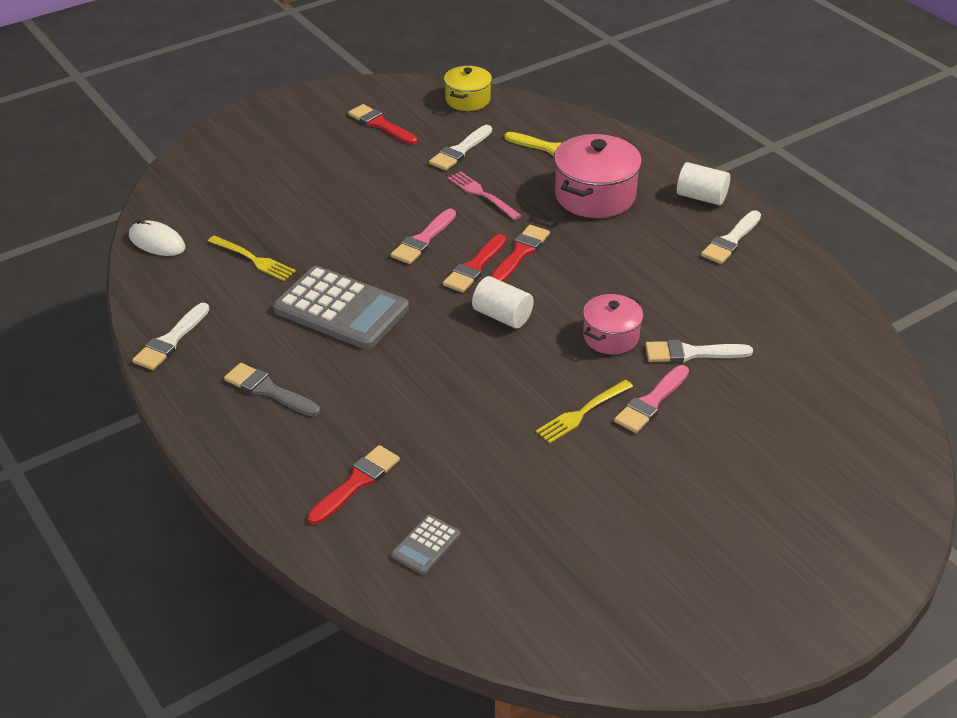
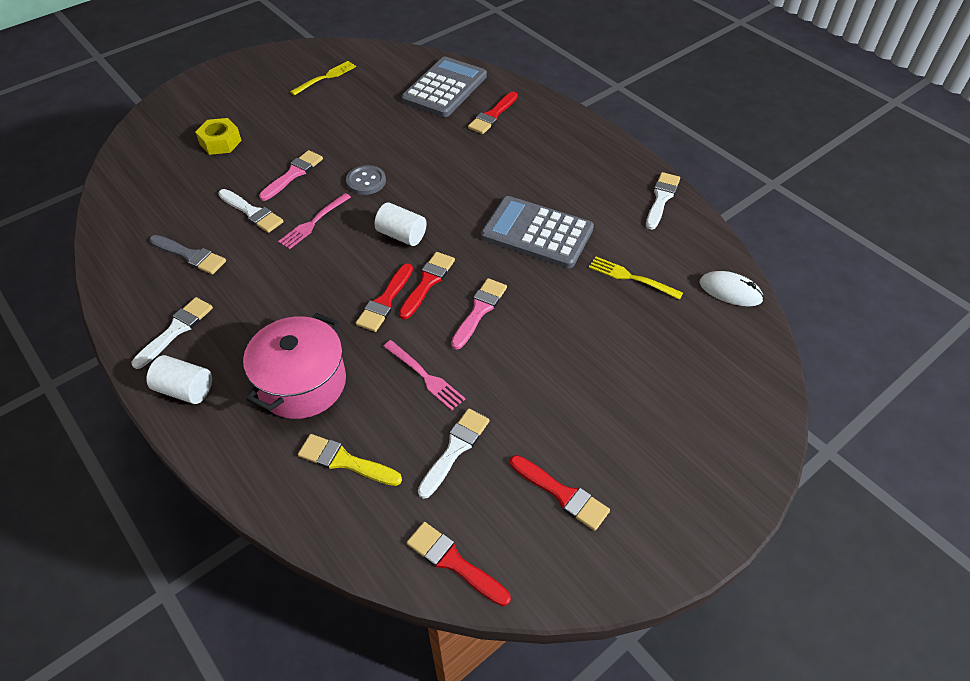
camera: 175 degrees right, 10 degrees up
(268, 390) = (570, 166): grey brush -> grey brush (190, 256)
(426, 545) = (444, 88): grey calculator -> grey calculator, size x2.19
(468, 100) = (453, 562): yellow pot -> red brush
(550, 386) = (366, 181): none -> grey button
(582, 413) = (344, 164): yellow fork -> yellow fork (325, 77)
(611, 337) = (314, 222): pink pot -> pink fork
(691, 353) = (252, 212): white brush -> white brush turned 45 degrees clockwise
(773, 460) = (220, 142): none -> yellow nut

